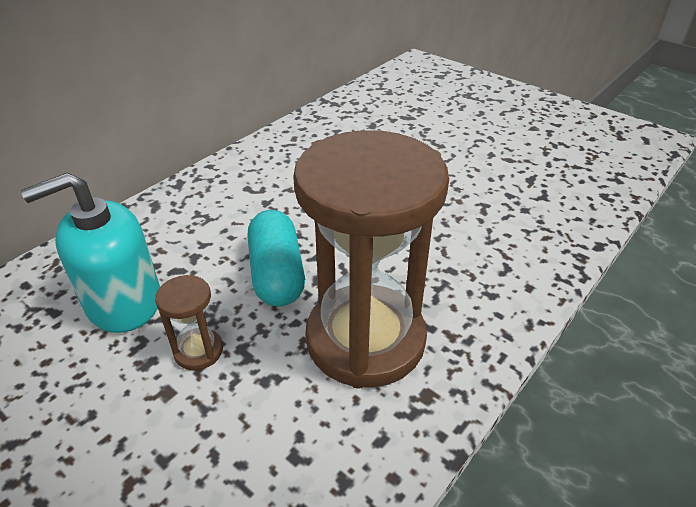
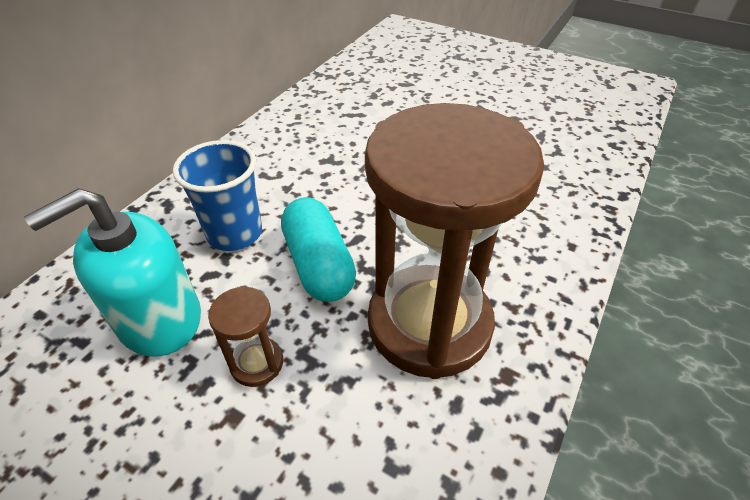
camera: 10 degrees left, 5 degrees up
(208, 237) = (235, 233): none -> blue cup

